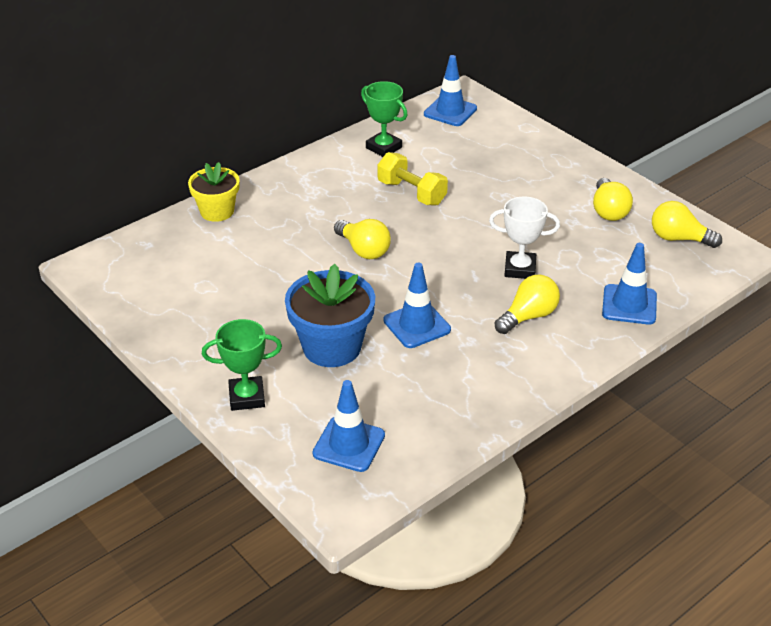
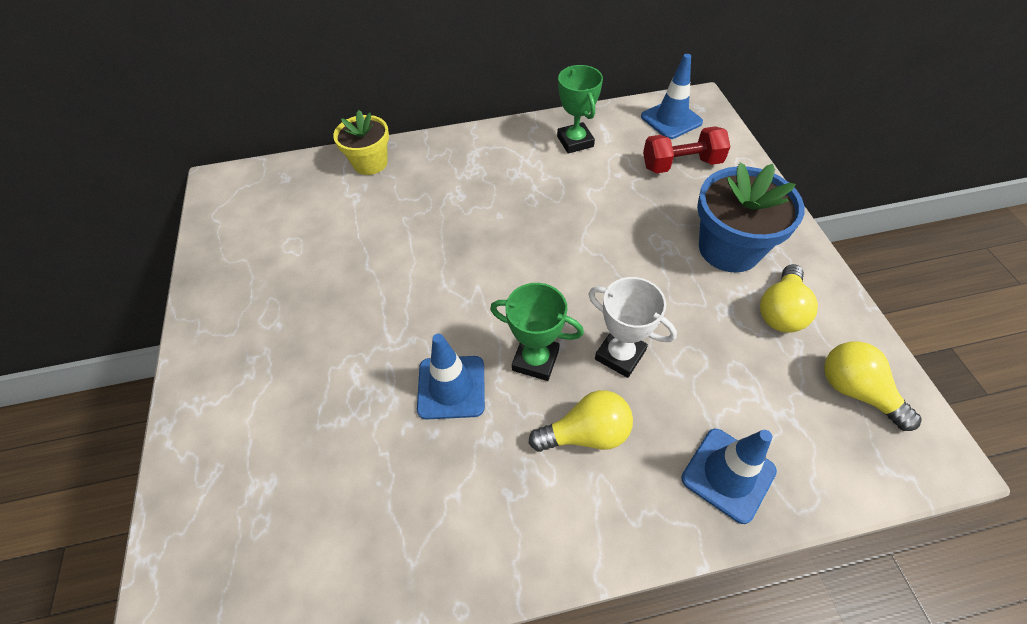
camera: 30 degrees right, 15 degrees up
(247, 397) = (215, 407): green trophy -> green trophy (535, 360)
(332, 347) = (344, 377): blue flower pot -> blue flower pot (729, 248)
(349, 444) = (254, 535): blue traffic cone -> none
(363, 250) = (468, 259): yellow light bulb -> none
(411, 193) = (566, 205): yellow dumbbell -> none
(480, 141) = (681, 164): none -> red dumbbell

